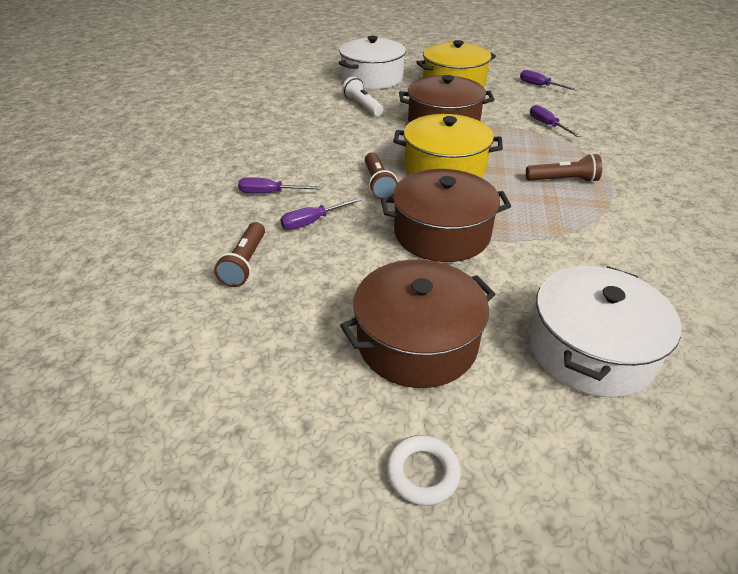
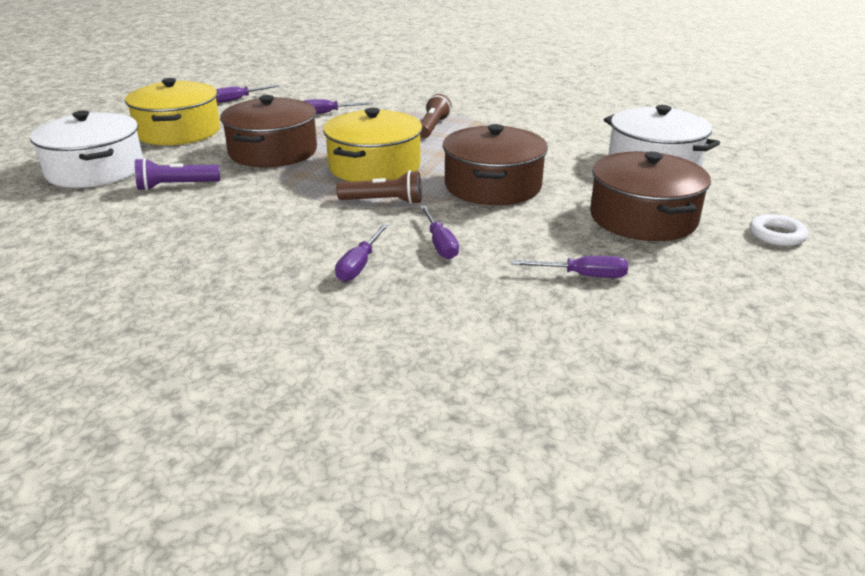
camera: 75 degrees left, 10 degrees down
(245, 263) = (506, 290): brown flashlight -> none
(277, 304) = (582, 276): none -> purple screwdriver
(362, 106) = (176, 186): white flashlight -> purple flashlight

